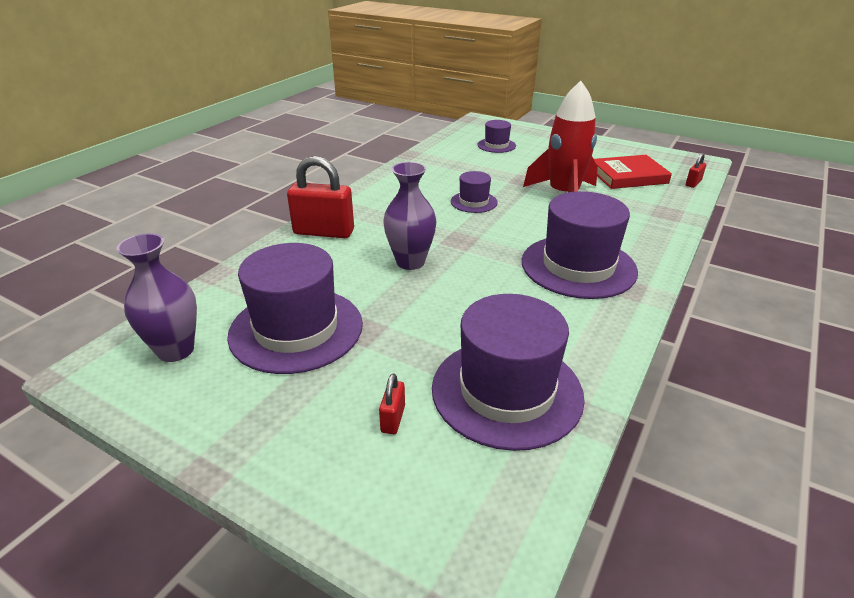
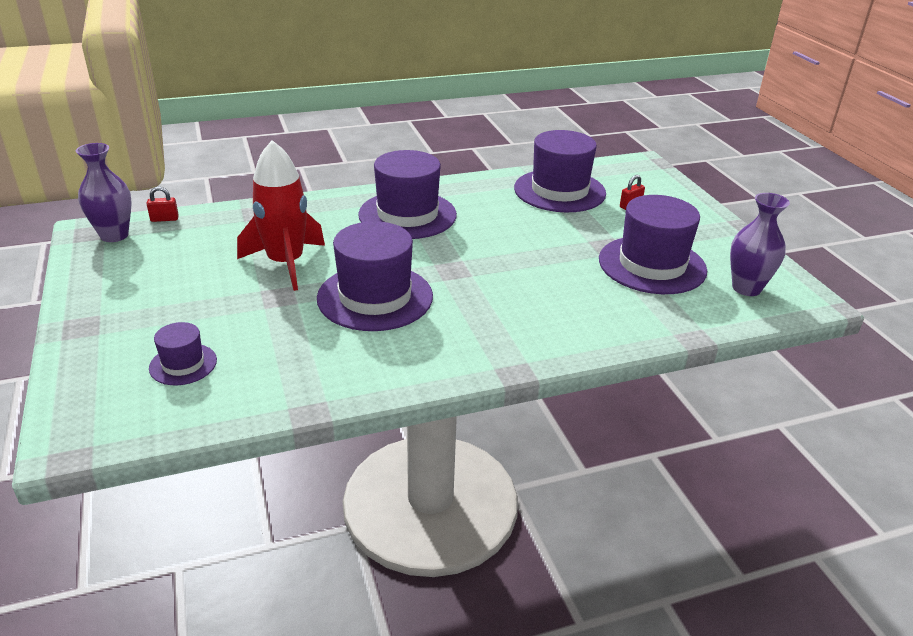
camera: 140 degrees left, 0 degrees up
(324, 232) = (560, 335): red padlock -> none
(410, 262) = (518, 271): purple vase -> purple vase (114, 235)
(474, 202) = (375, 297): purple hat -> purple hat, size x2.01
(628, 176) = (186, 251): red book -> none

